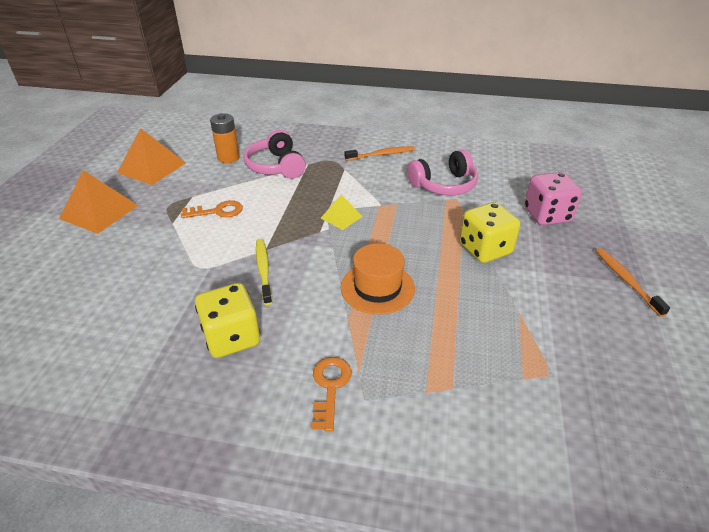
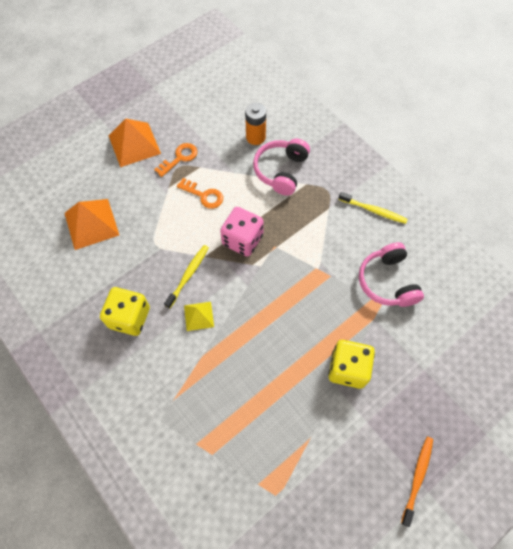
camera: 40 degrees right, 25 degrees up
(152, 167) = (196, 114): orange pyramid -> orange pyramid (91, 223)
(330, 387) = (150, 396): orange key -> orange key (179, 158)
(341, 217) = (279, 261): yellow pyramid -> yellow pyramid (199, 316)
(377, 287) = (242, 345): orange hat -> none
(381, 155) = (373, 210): orange toothbrush -> yellow toothbrush
(444, 185) = (387, 281): pink headphones -> pink headphones turned 60 degrees clockwise
(547, 215) = (434, 373): pink dice -> pink dice (242, 240)

